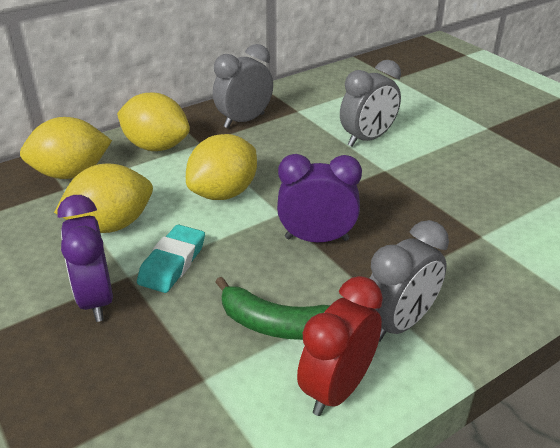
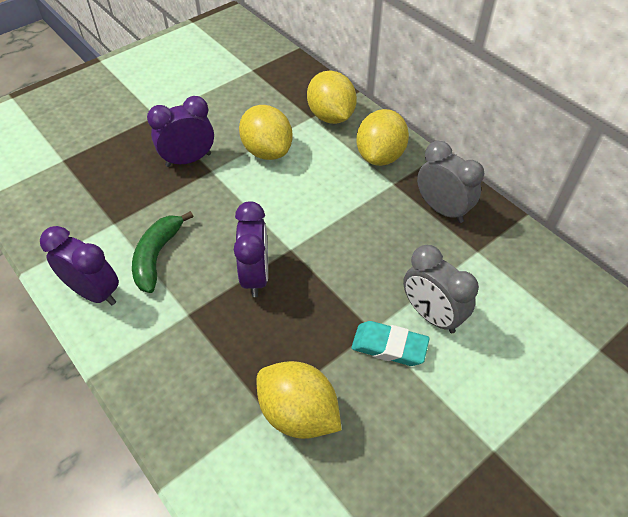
camera: 85 degrees right, 15 degrees up
(172, 263) = (224, 191): turquoise eraser -> turquoise eraser (389, 346)
(224, 193) = (315, 209): yellow lemon -> yellow lemon (298, 413)
(337, 389) = (95, 292): red clock -> purple clock
(399, 323) = (152, 332): grey clock -> none

